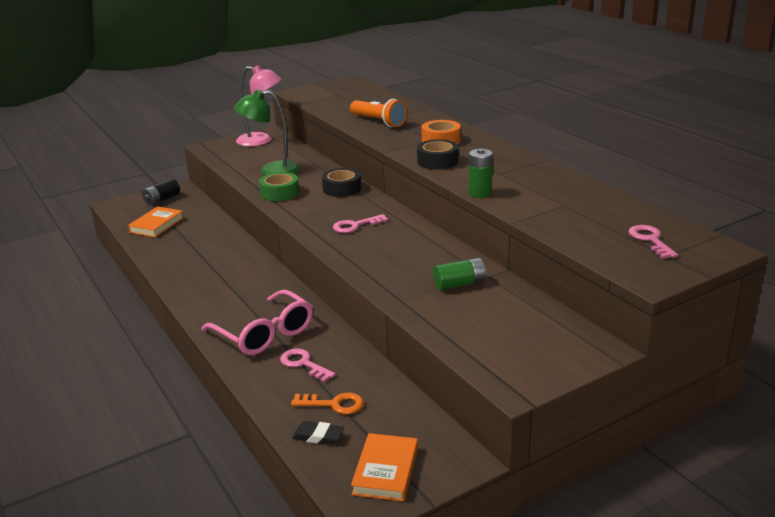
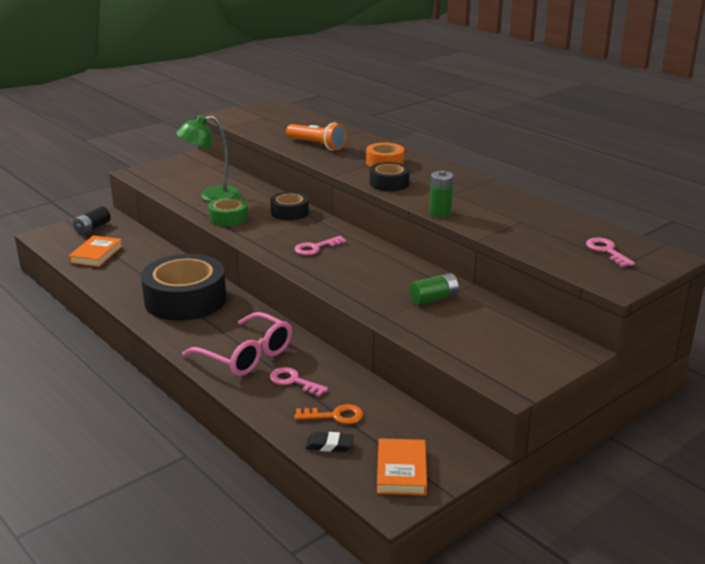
camera: 10 degrees left, 0 degrees up
(225, 273) = (185, 299): none -> black tape
(261, 140) = (189, 165): pink lamp -> none

